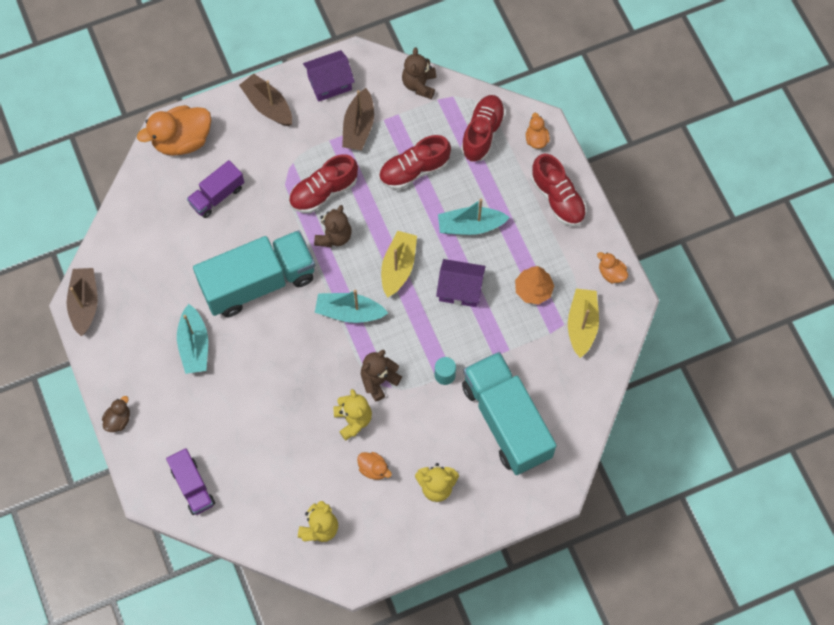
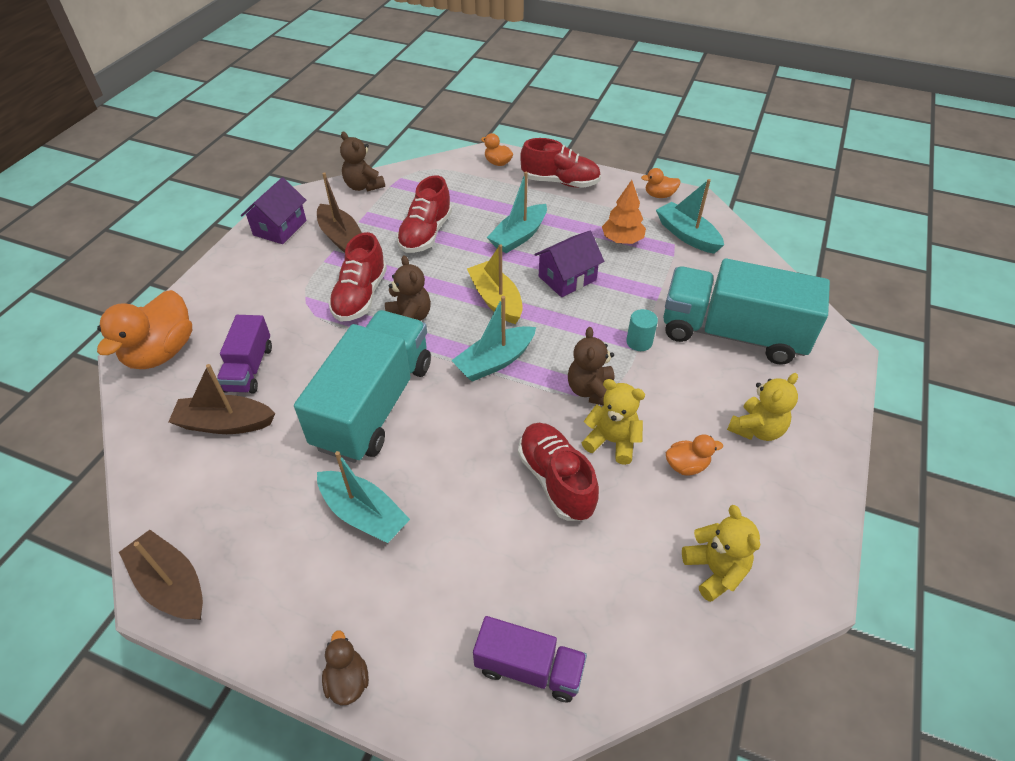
camera: 45 degrees left, 20 degrees down
(268, 105) = (233, 274): brown boat -> brown boat (225, 423)
(482, 133) = (452, 182): red shoe -> red shoe (556, 480)
(582, 325) = (687, 235): yellow boat -> turquoise boat

